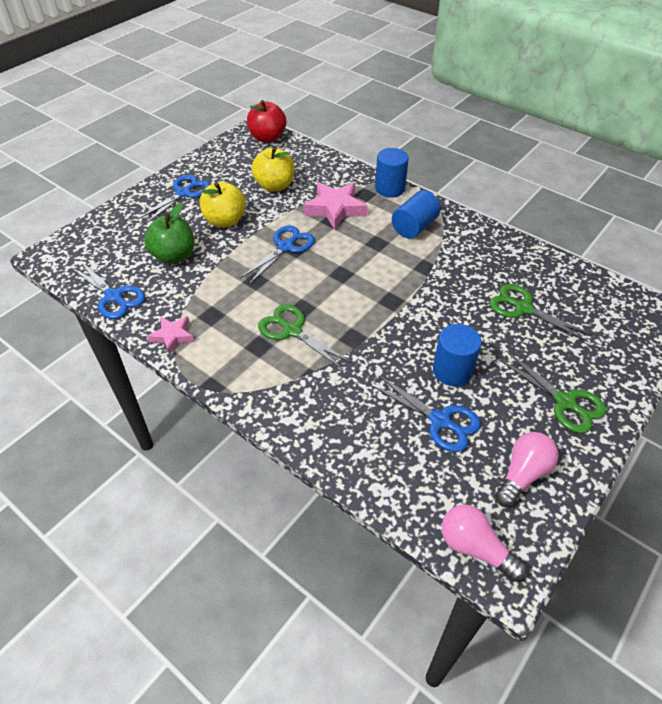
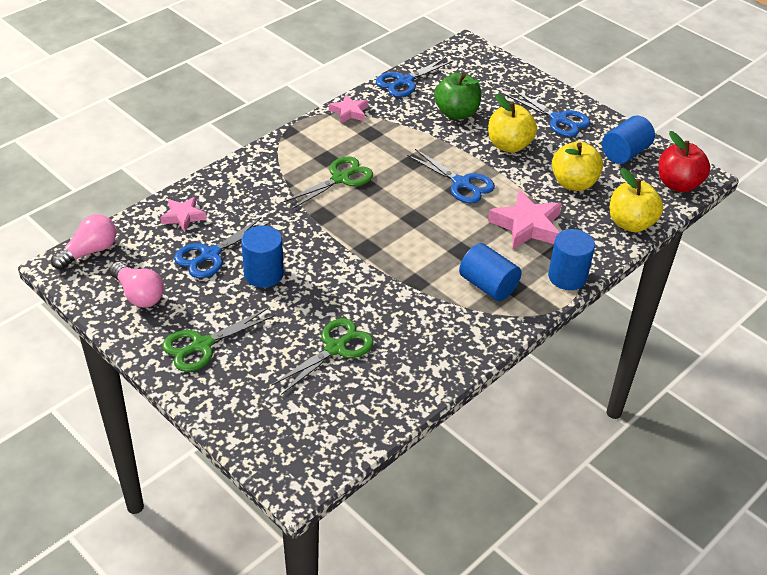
camera: 95 degrees right, 5 degrees down
(230, 160) = (625, 153): none -> blue cylinder
(319, 159) = (630, 223): none -> yellow apple
(385, 460) = (183, 216): none -> pink star

